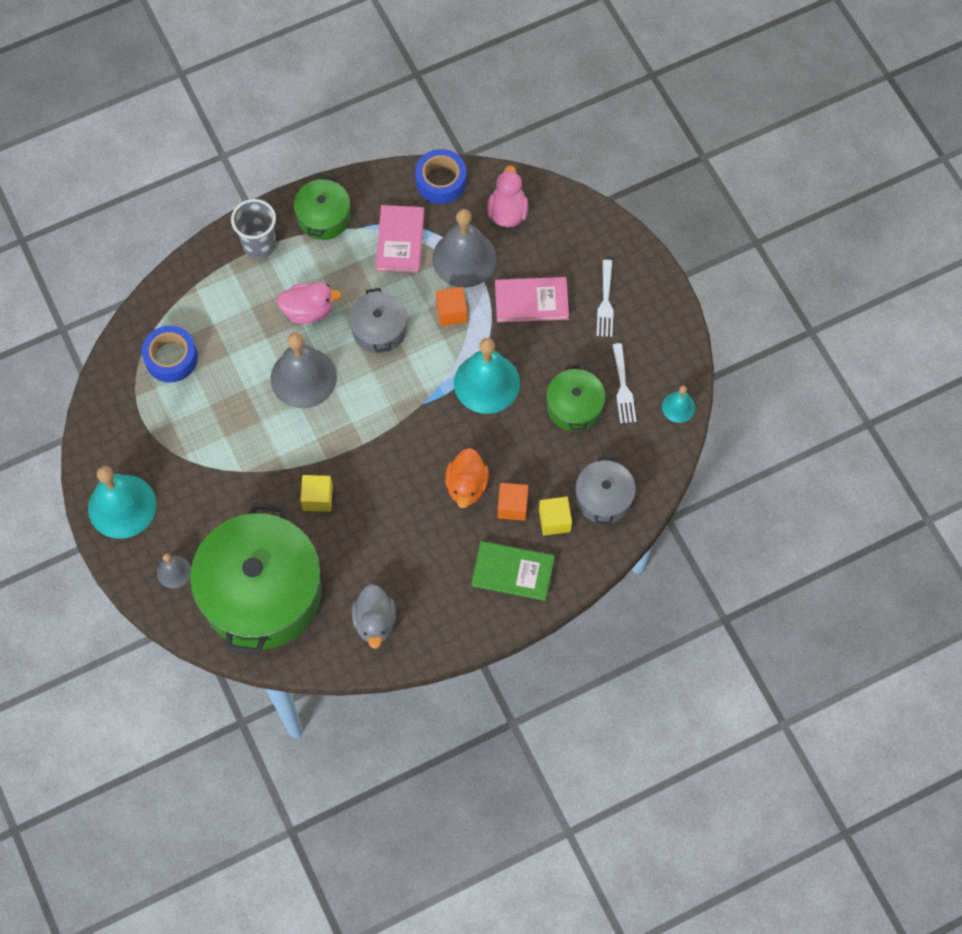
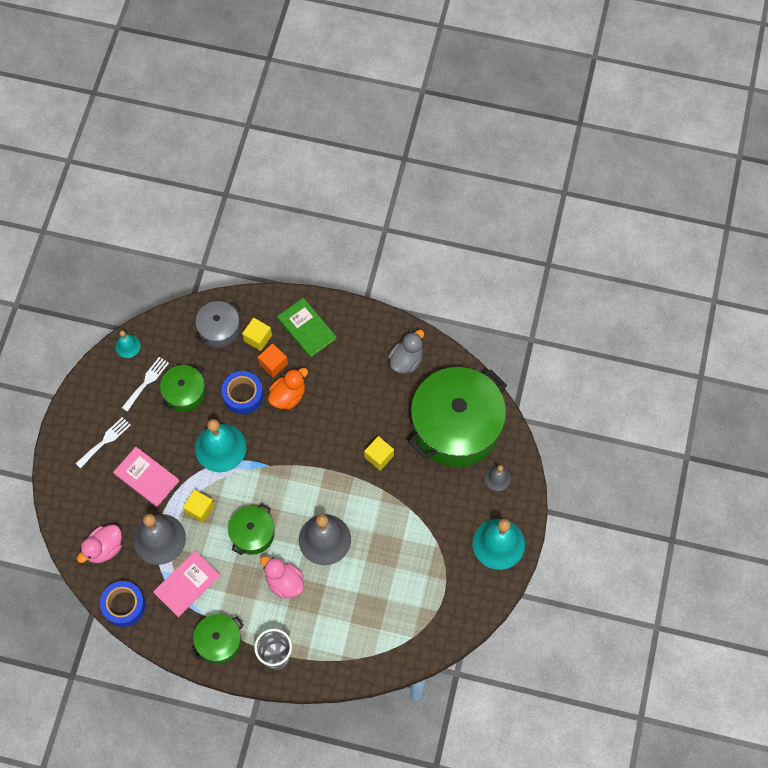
camera: 140 degrees left, 0 degrees up
(171, 358) = (395, 619): blue tape -> blue tape (243, 395)
(379, 329) = (252, 533): grey pot -> green pot
(451, 312) = (200, 509): orange cube -> yellow cube

